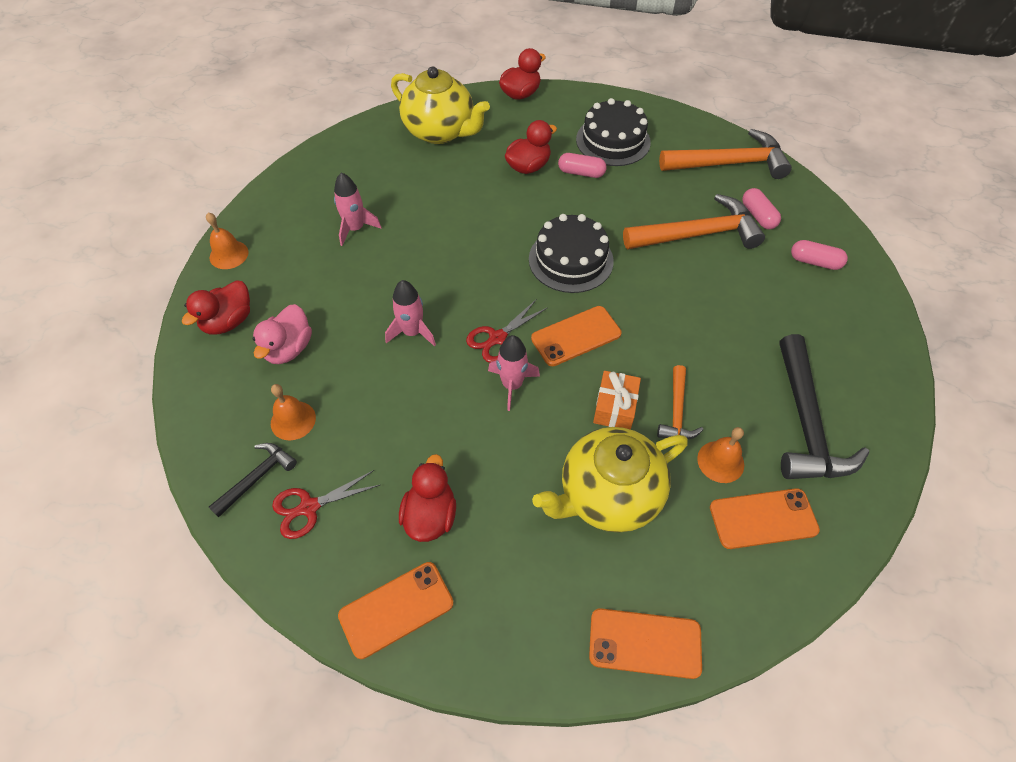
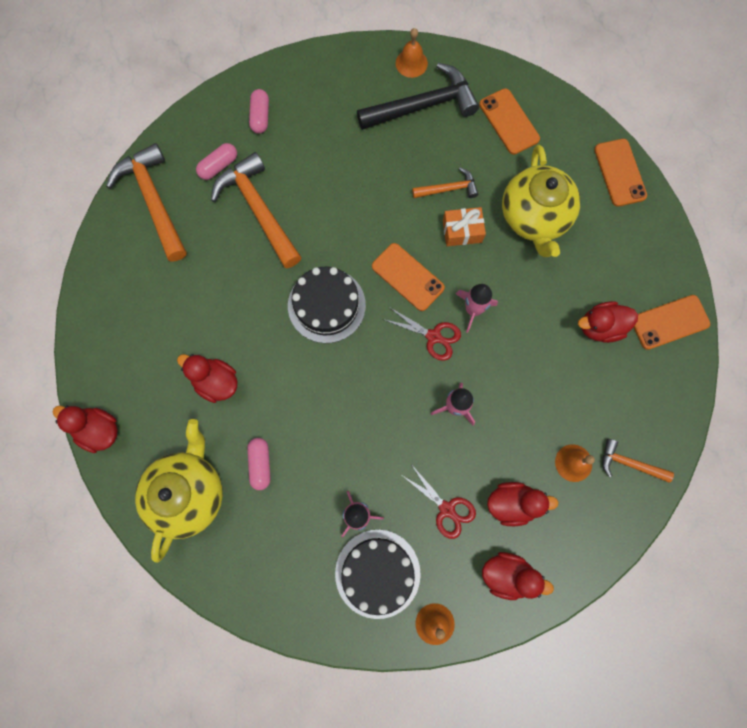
camera: 110 degrees left, 20 degrees up
(257, 477) = (629, 463): black hammer -> orange hammer
(289, 348) = (512, 503): pink duck -> red duck
(309, 507) = (632, 413): red scissors -> red scissors (446, 509)
(396, 609) = (669, 322): orange phone -> orange phone turned 60 degrees counterclockwise
(581, 173) = (209, 329): pink capsule -> pink capsule (260, 464)
(608, 495) = (534, 218): yellow teapot -> yellow teapot turned 45 degrees clockwise
(613, 141) = (151, 312): black cake -> black cake (377, 573)
(720, 461) = (477, 153): orange bell -> orange bell (411, 63)

